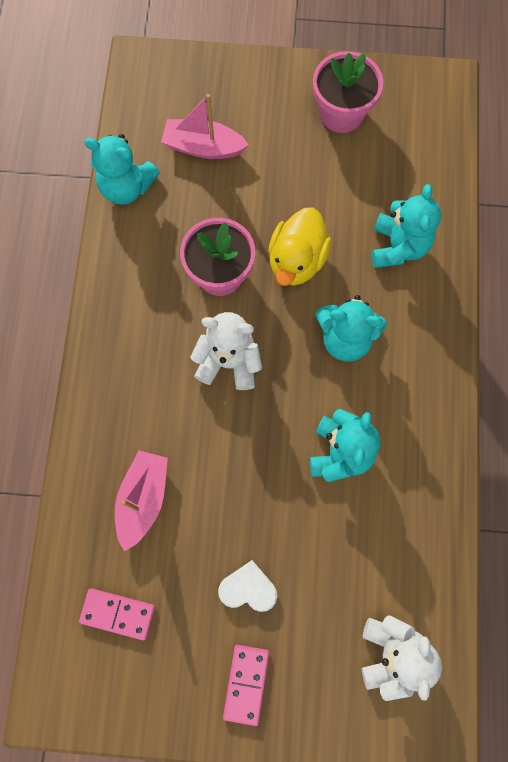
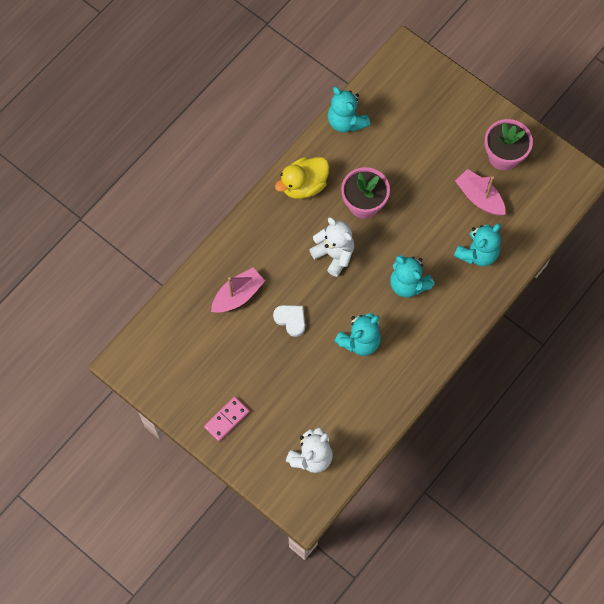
camera: 35 degrees right, 5 degrees down
(118, 613) = (186, 342): pink domino -> none
(203, 147) = (406, 125): pink boat -> pink boat (479, 197)
(248, 588) = (260, 375): white heart -> white heart (291, 320)
(296, 260) = (413, 224): yellow duck -> yellow duck (304, 185)

